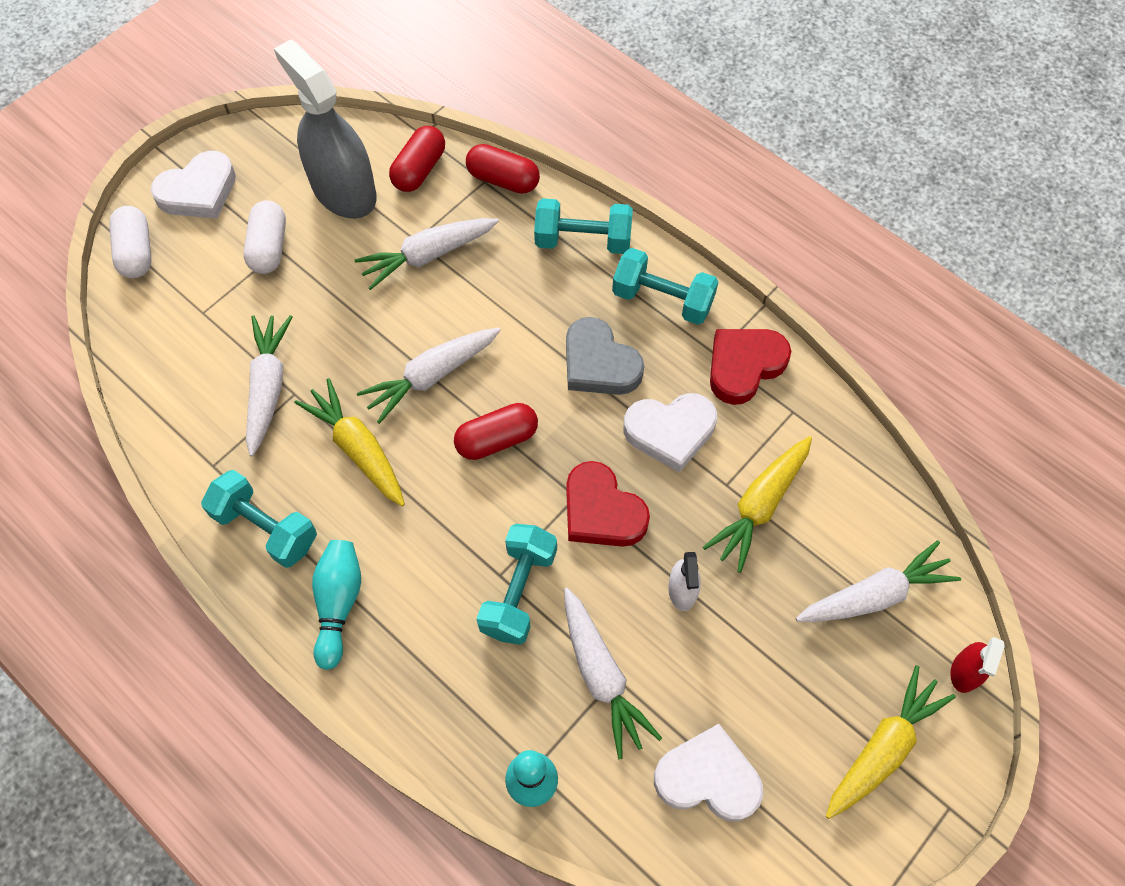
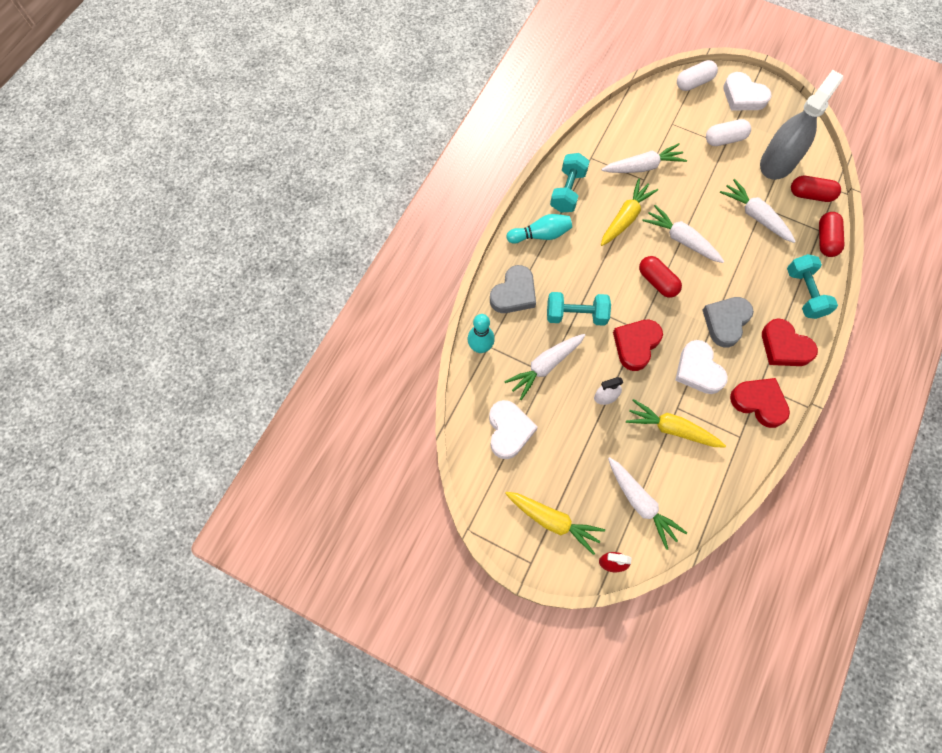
camera: 75 degrees right, 5 degrees up
(442, 689) = (514, 293): none -> grey heart
(662, 299) = (784, 347): turquoise dumbbell -> red heart

